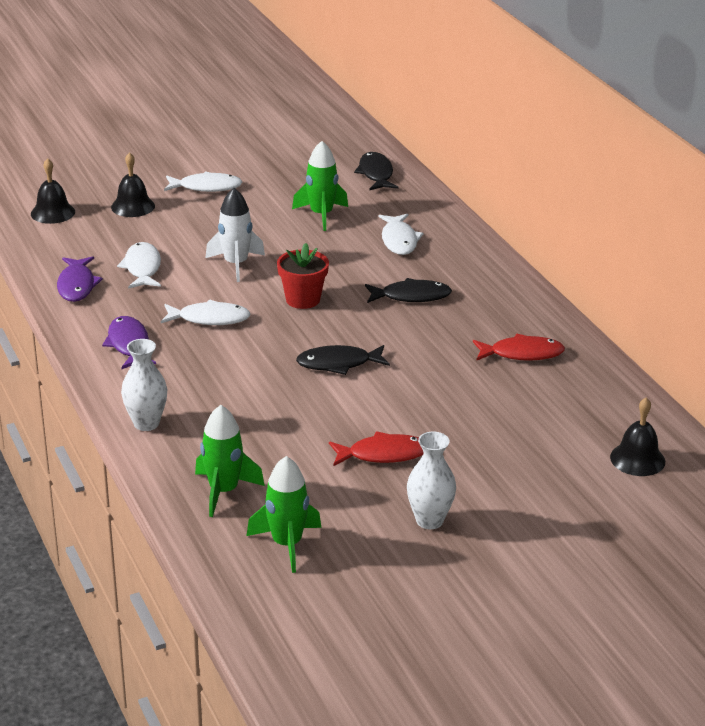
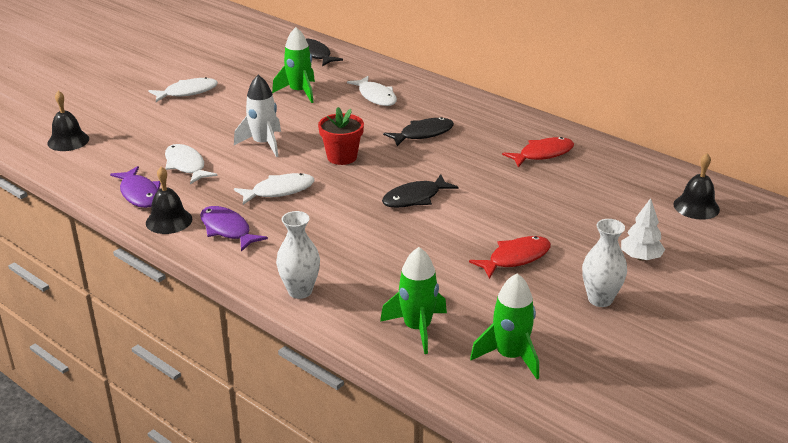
camera: 25 degrees left, 0 degrees up
(133, 206) = (136, 120): black bell -> black bell (169, 221)
(516, 493) = (640, 257): none -> white tree

